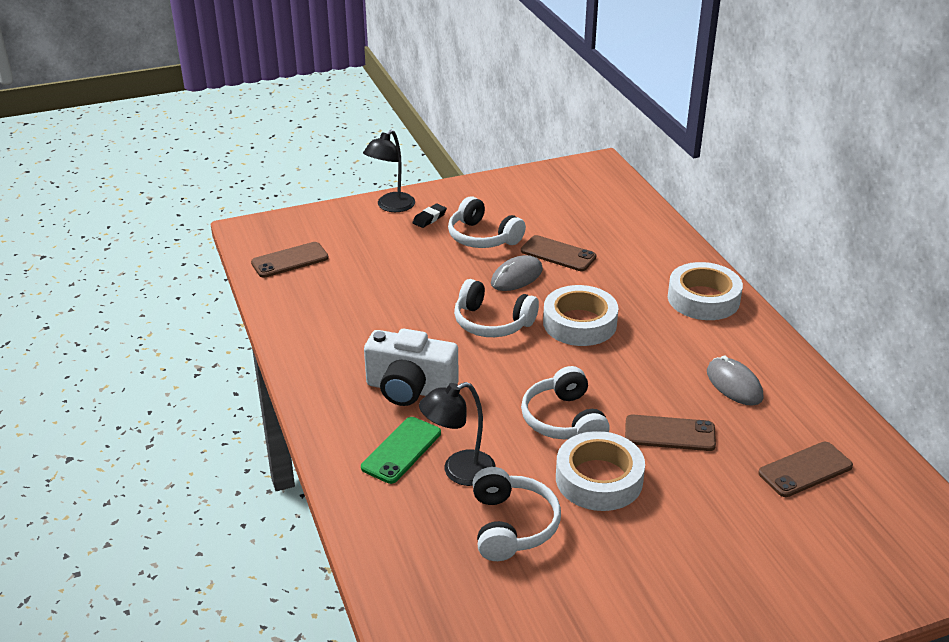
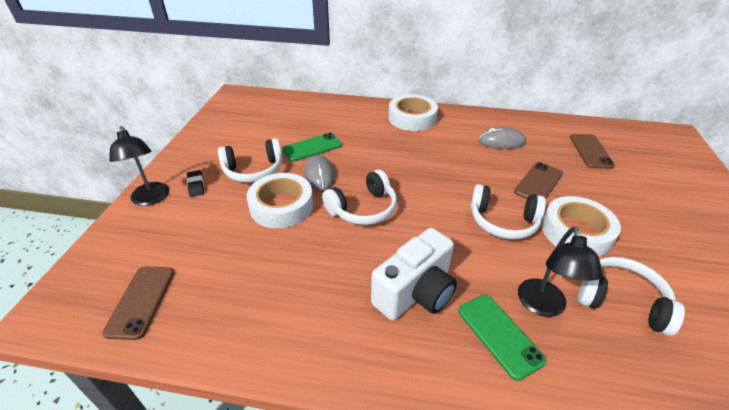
camera: 60 degrees left, 5 degrees up
(558, 254) = (312, 147): brown phone -> green phone
(579, 323) = (398, 170): white tape -> white tape (281, 206)

